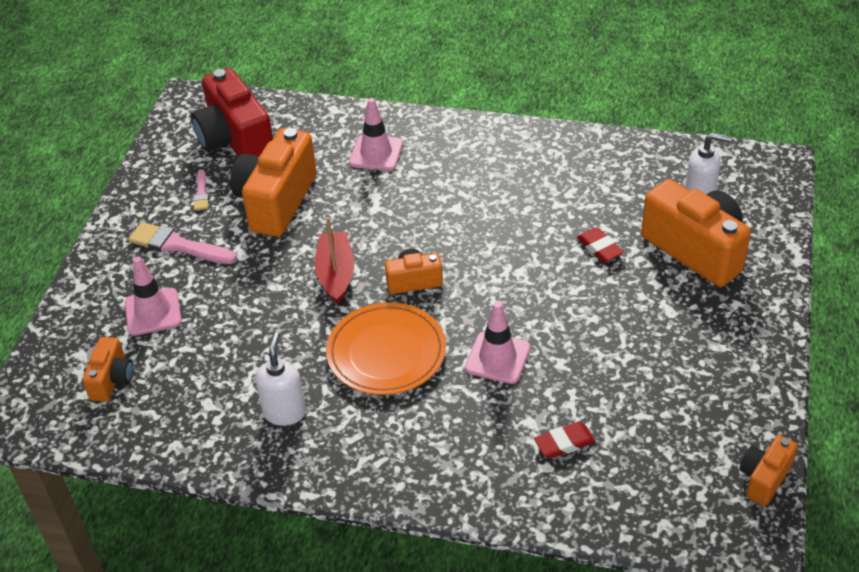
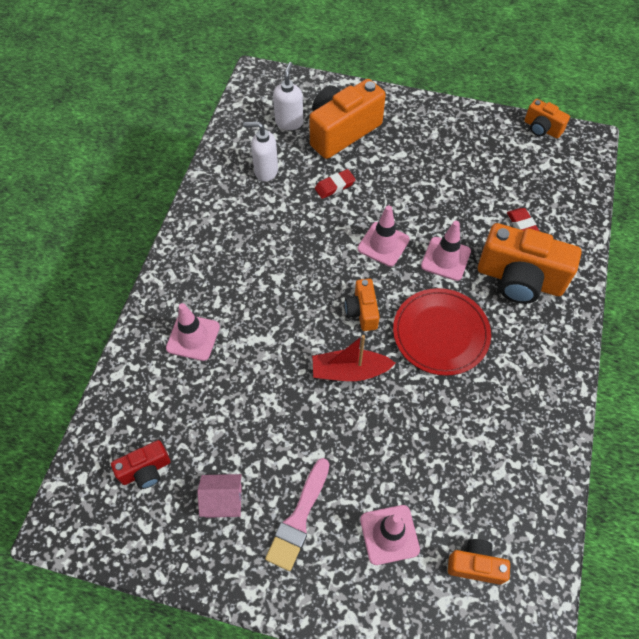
camera: 90 degrees left, 15 degrees up
(201, 193) = (223, 500): pink brush -> pink house
(235, 141) = (146, 470): red camera -> red camera, size x0.51
(276, 202) = (247, 425): orange camera -> orange camera (519, 279)
(284, 412) = (505, 409): white soap dispenser -> white soap dispenser (265, 171)
(386, 352) = (440, 333): orange plate -> red plate
(513, 297) = (383, 244): none -> pink traffic cone

